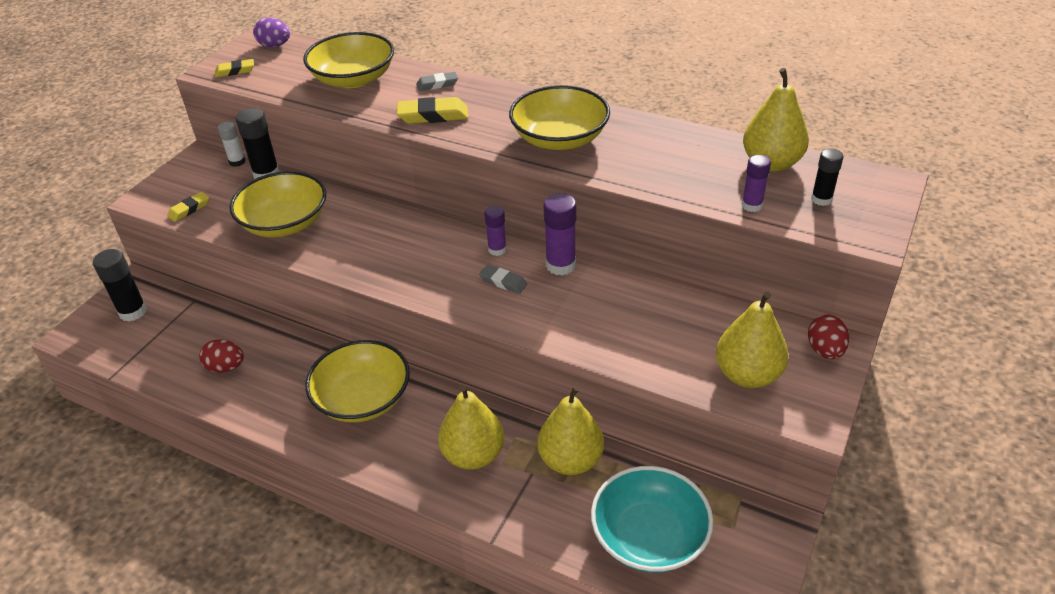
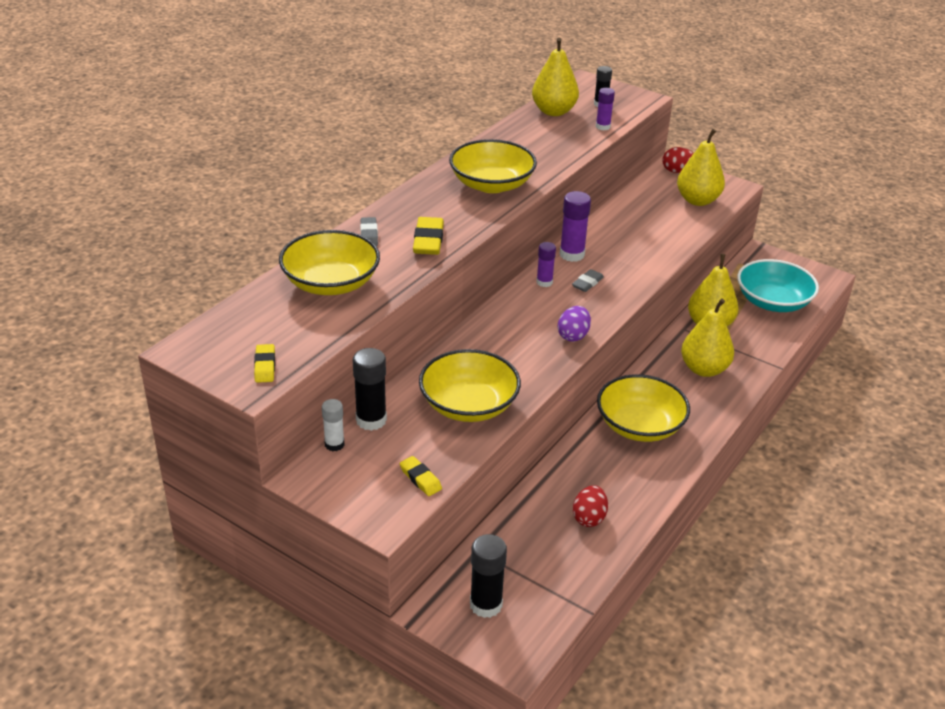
camera: 85 degrees left, 5 degrees down
(275, 46) = (214, 337): purple egg -> purple egg (573, 336)

